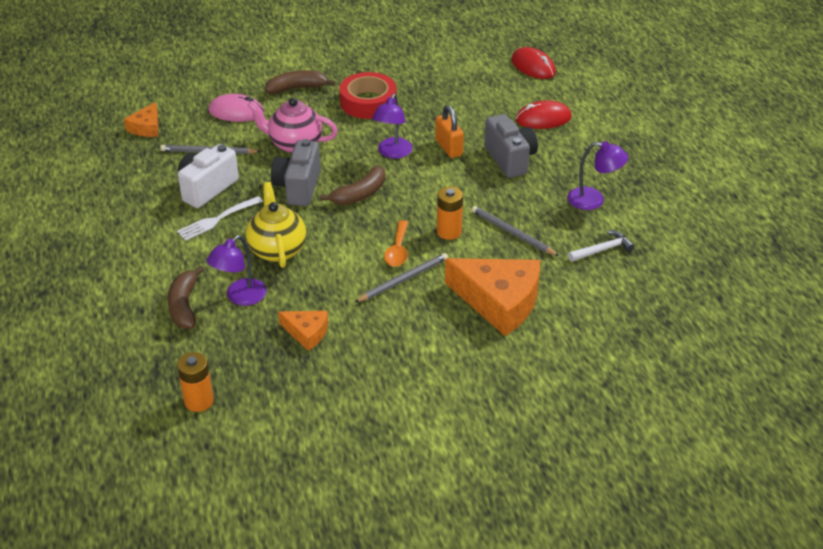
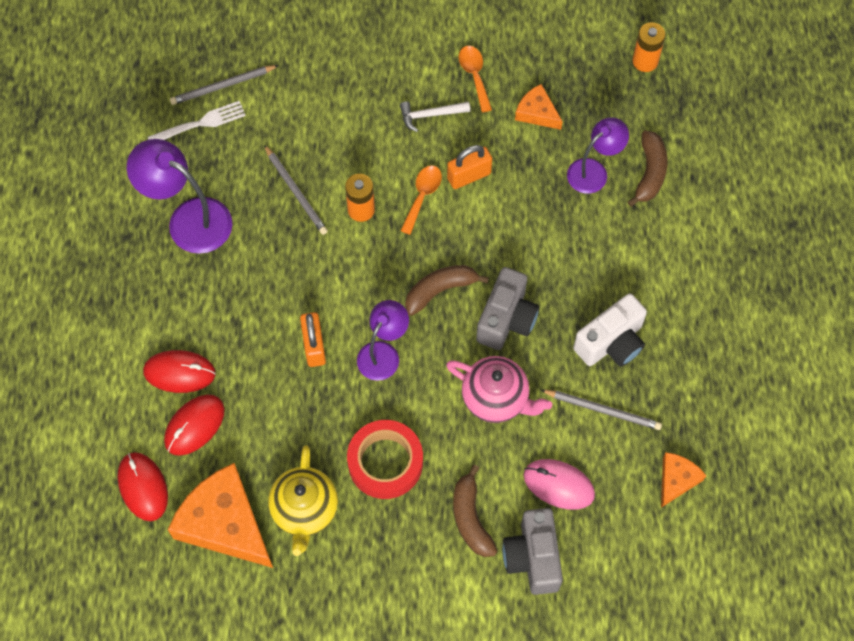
camera: 165 degrees left, 25 degrees up
(217, 219) = (604, 288): white fork -> white fork (201, 123)
(277, 249) = (546, 227): yellow teapot -> yellow teapot (305, 510)
(297, 88) = (471, 518): brown banana -> brown banana turned 75 degrees clockwise
(359, 272) = (469, 176): none -> orange padlock
(380, 352) = (474, 75): none -> orange spoon
(403, 280) = (428, 155): grey pencil -> grey pencil (222, 86)
(499, 301) = (345, 107): orange cheese -> orange cheese (224, 523)
(510, 159) = (250, 308): grey camera -> grey camera (532, 557)
(515, 97) = (194, 425): none -> red mouse
(594, 200) = (188, 219): purple lamp -> purple lamp, size x1.54
(602, 250) = (215, 147): white hammer -> white hammer (430, 115)

